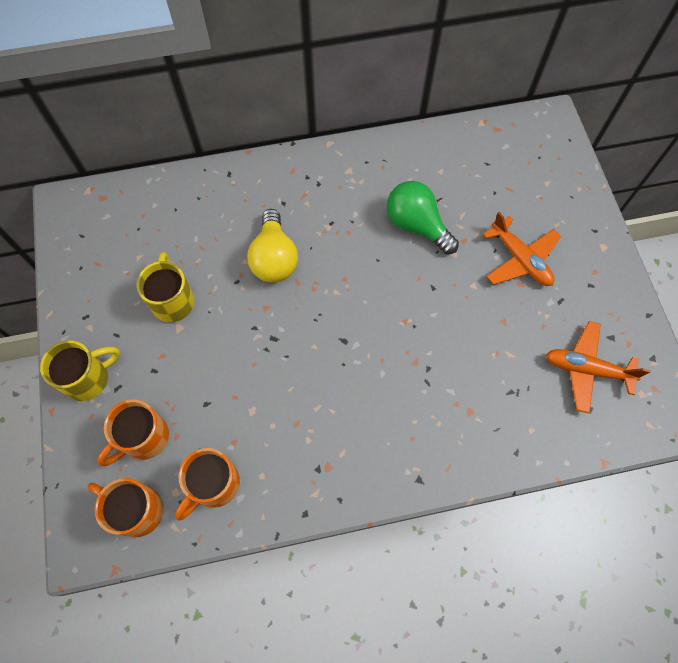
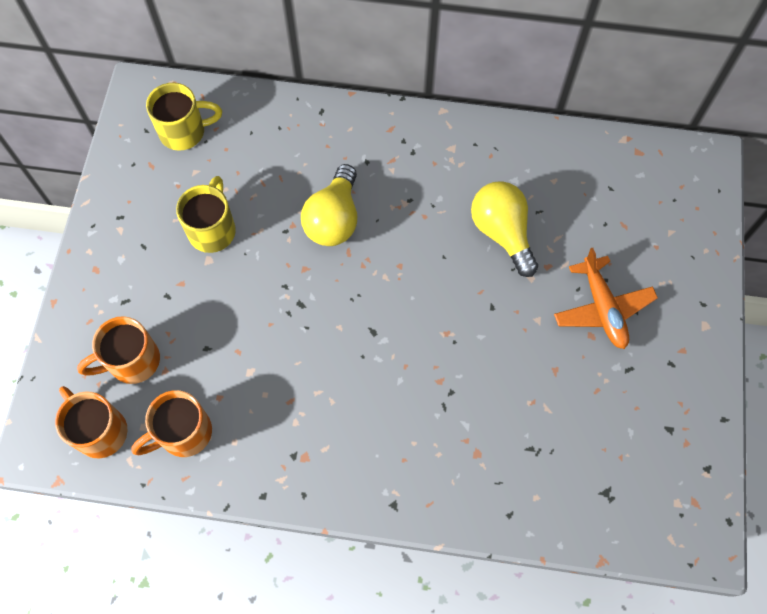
camera: 20 degrees right, 0 degrees up
(88, 378) = (100, 281): yellow mug -> yellow mug (184, 132)
(417, 225) = (502, 233): green light bulb -> yellow light bulb
(586, 369) = (625, 454): orange plane -> none

